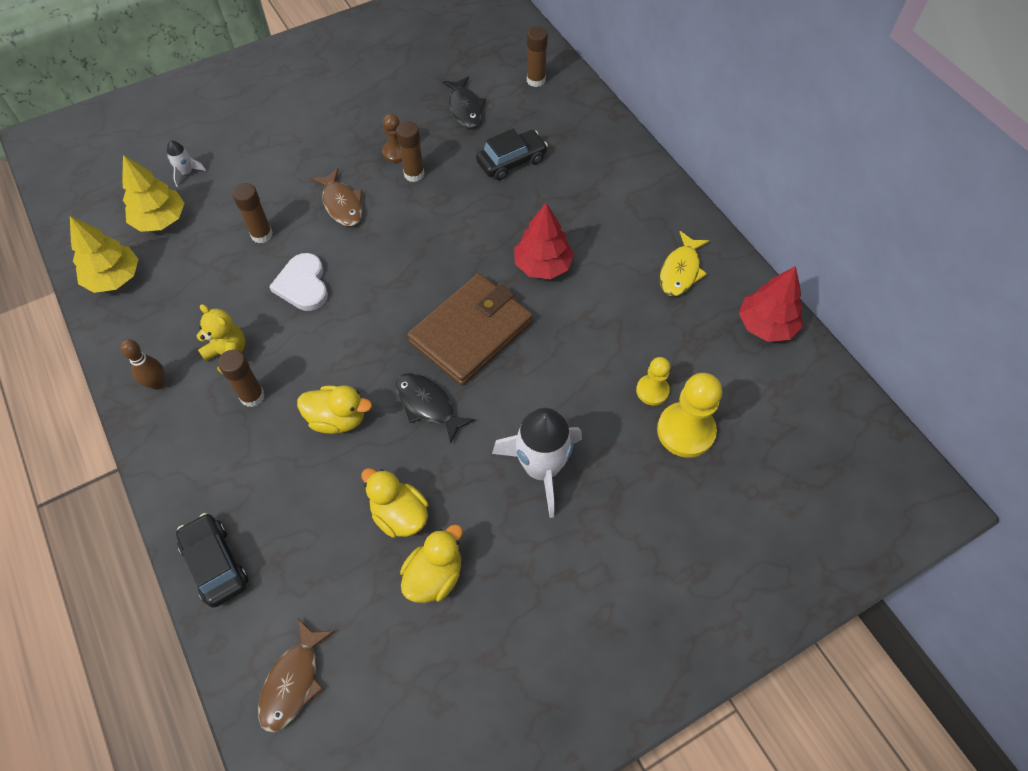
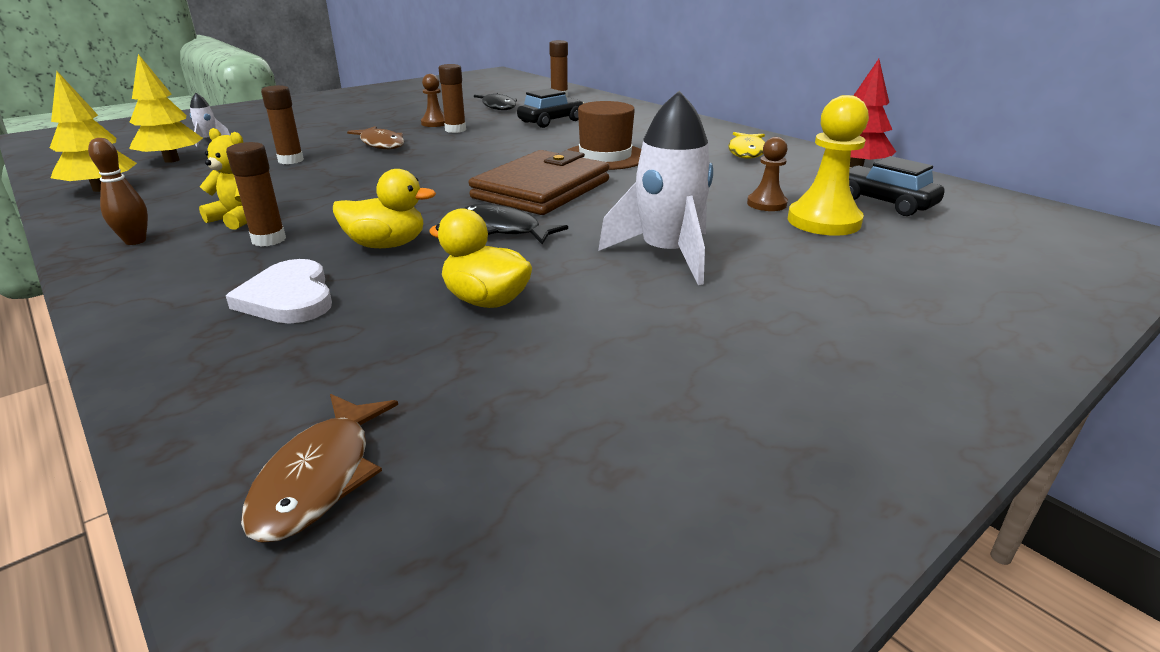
camera: 10 degrees left, 30 degrees down
(215, 564) = (187, 366): black car -> black car (884, 203)
(303, 285) = (338, 179): white heart -> white heart (288, 297)
(434, 576) = (553, 343): yellow duck -> none
(542, 265) = (605, 157): red tree -> brown hat
(652, 390) = (766, 204): yellow pawn -> brown pawn

